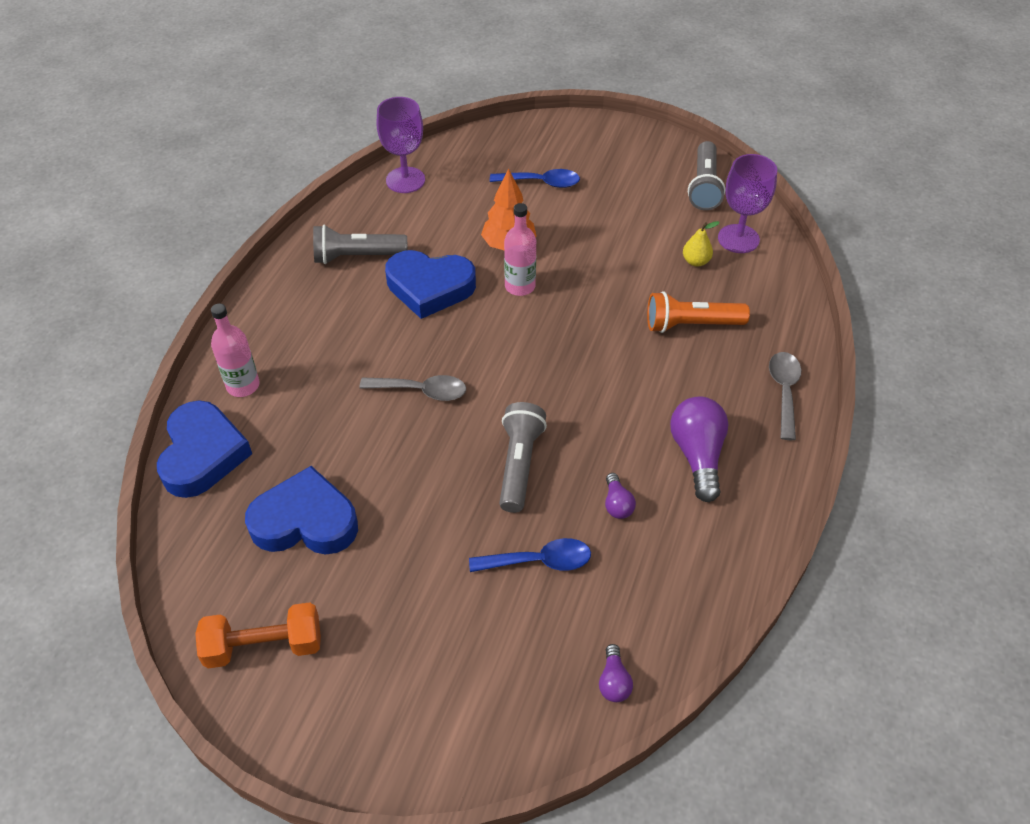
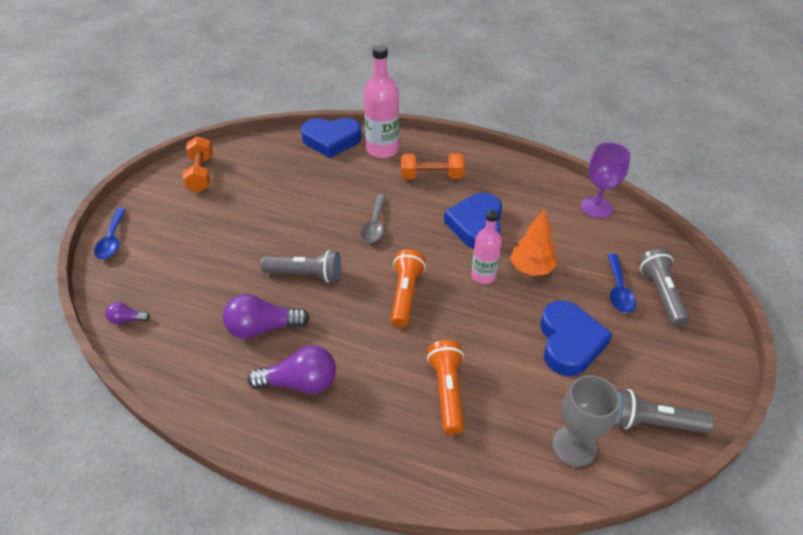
camera: 90 degrees right, 5 degrees down
(243, 385) = (382, 149): pink bottle -> pink bottle, size x1.60
(305, 521) = (278, 182): blue heart -> blue heart (569, 342)
(321, 328) = (431, 176): none -> orange dumbbell
(357, 256) = (504, 188): grey flashlight -> grey flashlight (661, 294)
(539, 561) = (225, 284): blue spoon -> blue spoon (112, 240)
(553, 358) = (405, 295): none -> orange flashlight
(617, 504) = (263, 328): purple light bulb -> purple light bulb, size x1.96
(696, 261) = (533, 403): yellow pear -> none
(738, 239) = (574, 446): purple goblet -> grey goblet
(784, 392) = (364, 459): grey spoon -> none

